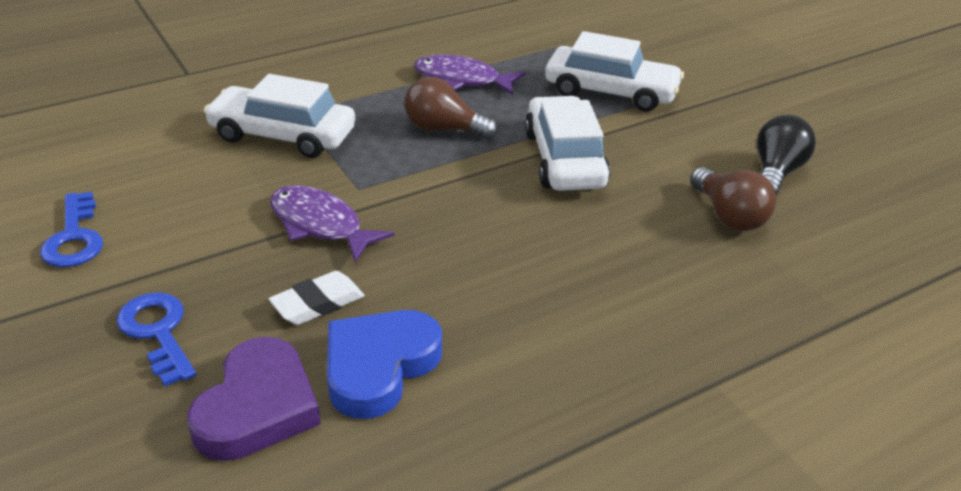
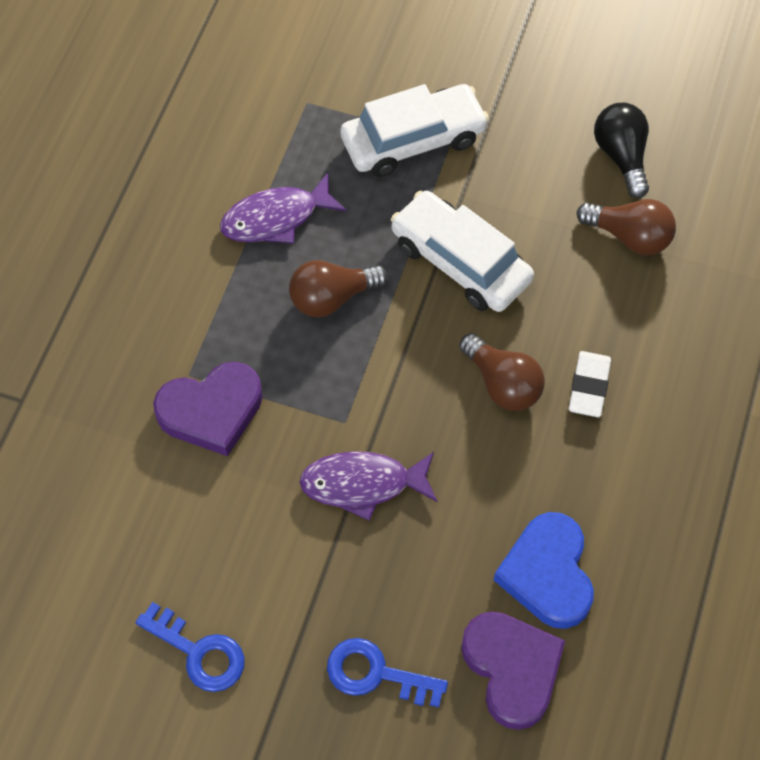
camera: 40 degrees left, 25 degrees up
(282, 135) = (211, 411): white car -> purple heart
(318, 303) = (449, 557): white eraser -> white eraser (589, 387)
(506, 235) = (502, 383): none -> brown light bulb

